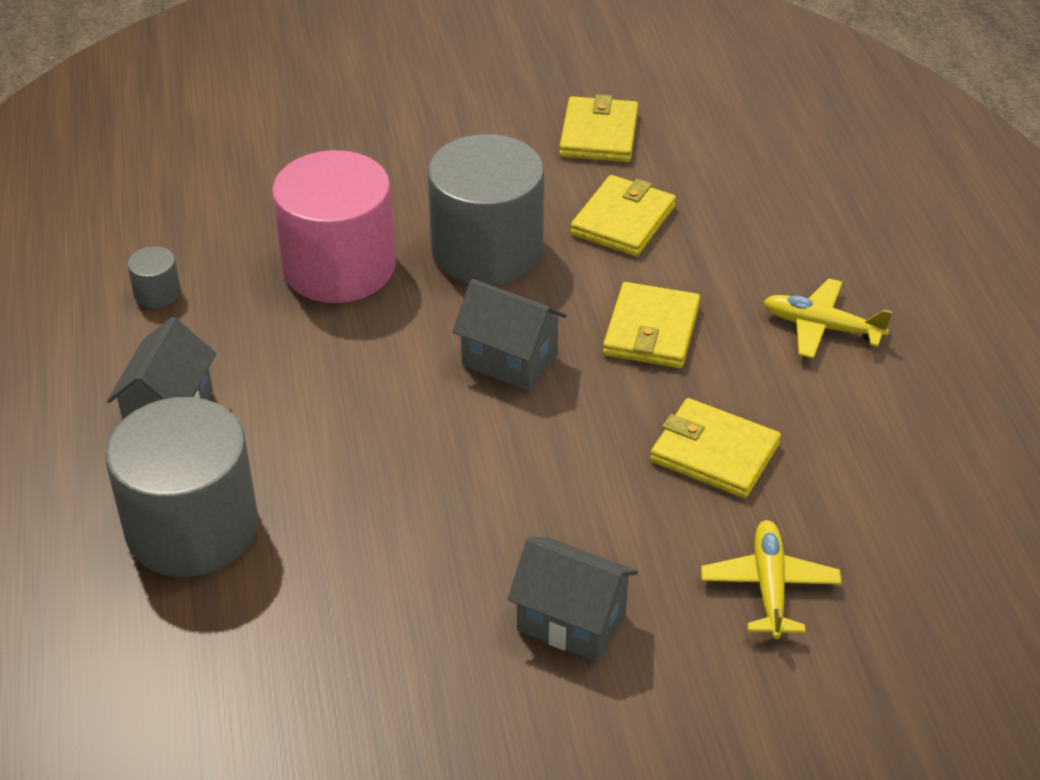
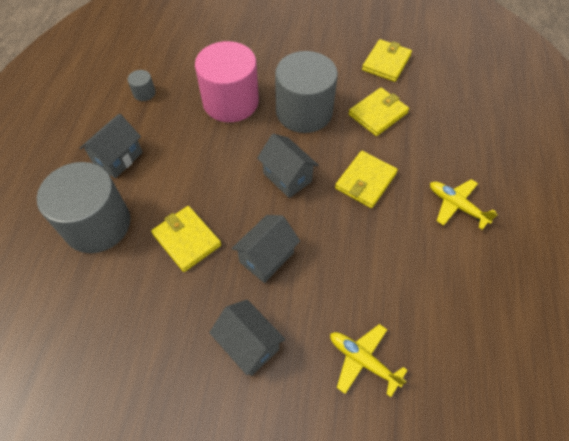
camera: 20 degrees right, 15 degrees up
(536, 490) = (266, 257): none -> grey house
(714, 453) = (367, 265): yellow wallet -> yellow wallet (187, 240)
(769, 586) = (362, 360): yellow plane -> yellow plane turned 75 degrees counterclockwise

